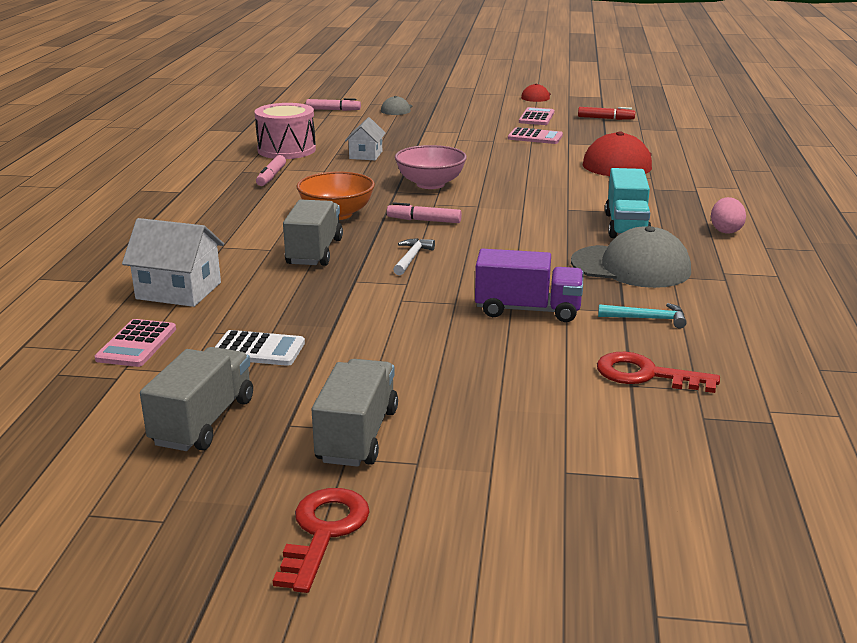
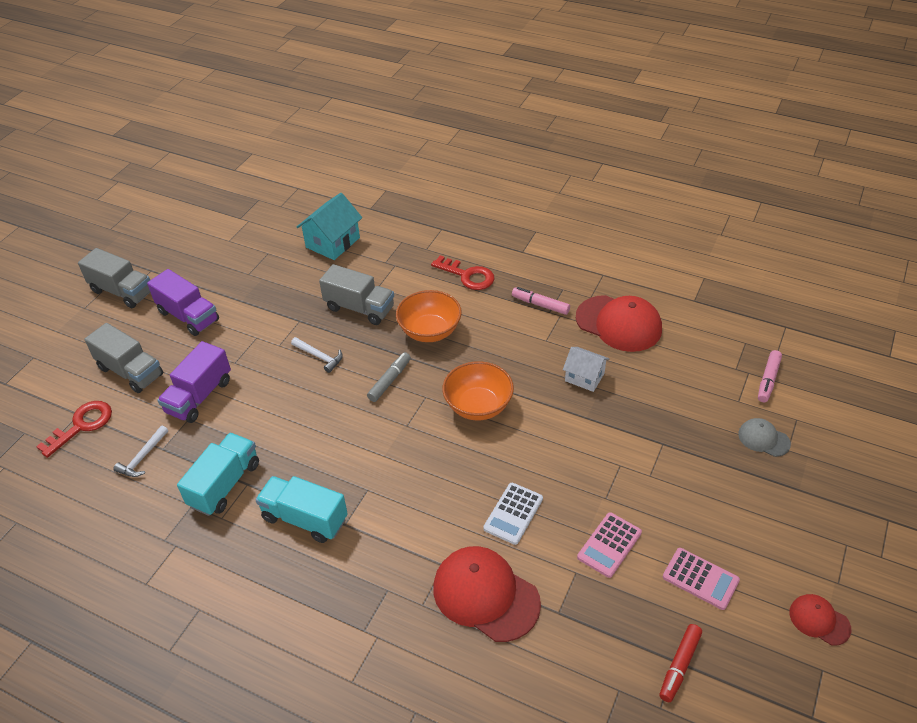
camera: 110 degrees right, 20 degrees up
(136, 344) = (272, 225): pink calculator -> none
(179, 291) = (333, 242): white house -> turquoise house
(203, 422) = (175, 243): grey truck -> grey truck (130, 371)
(258, 350) = (234, 268): white calculator -> white calculator (513, 513)
(286, 150) = (618, 323): pink drum -> red cap
(323, 532) = (63, 270): red key -> red key (468, 276)
(387, 357) = (188, 316): none -> purple truck
(424, 220) = (390, 380): pink marker -> grey marker
(430, 184) = (478, 406): pink bowl -> orange bowl
(631, 267) = (225, 484): grey cap -> turquoise truck
(647, 318) = (143, 457): turquoise hammer -> white hammer
(725, 230) = (251, 597): pink egg -> none

